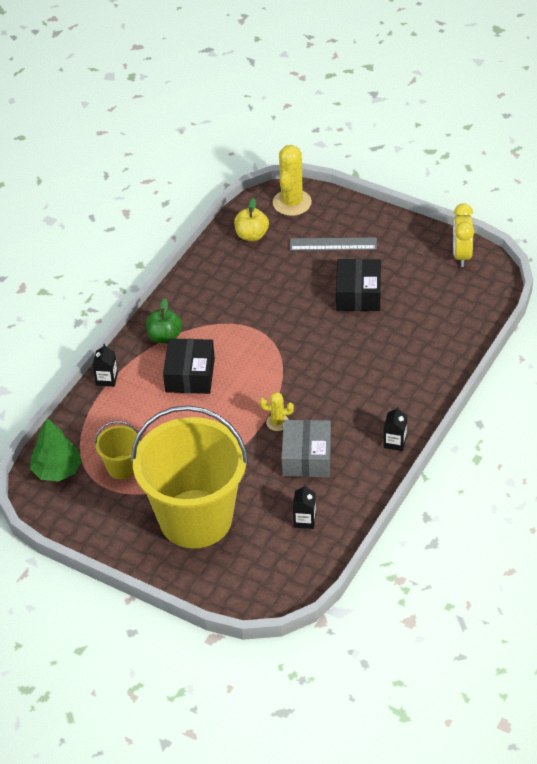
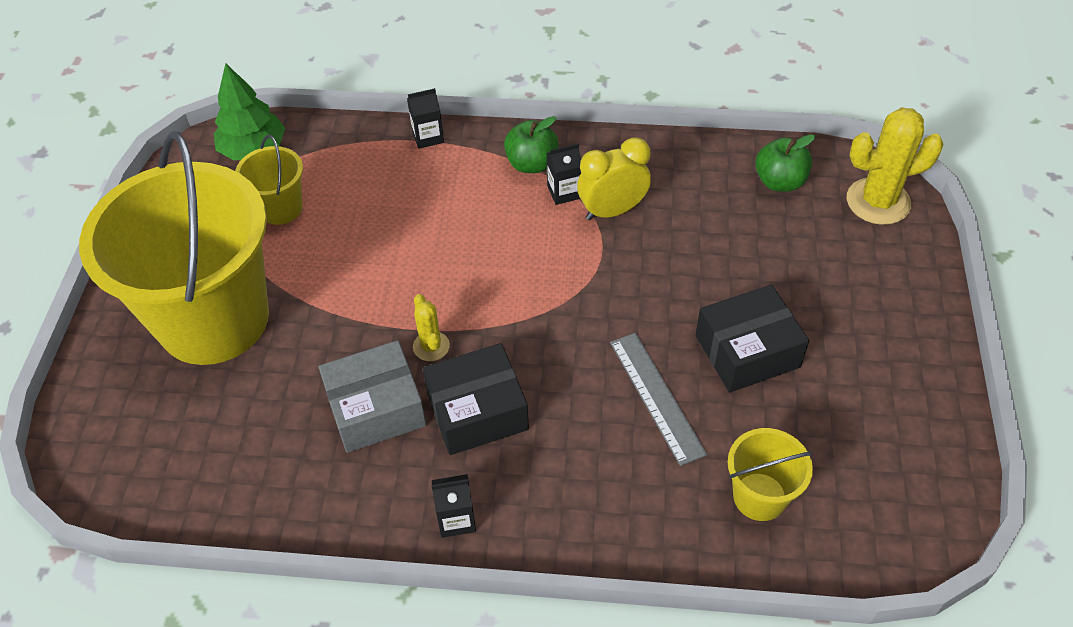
camera: 65 degrees right, 5 degrees up
(190, 375) = (475, 215): black box -> black box (477, 411)
(251, 235) = (779, 182): yellow apple -> green apple
(304, 520) = (249, 452): black carton -> black carton (564, 192)
(333, 244) = (830, 281): grey ruler -> grey ruler (656, 397)
(444, 323) = (759, 496): none -> yellow bucket
(462, 255) = (933, 466): yellow clock -> yellow clock (612, 211)

